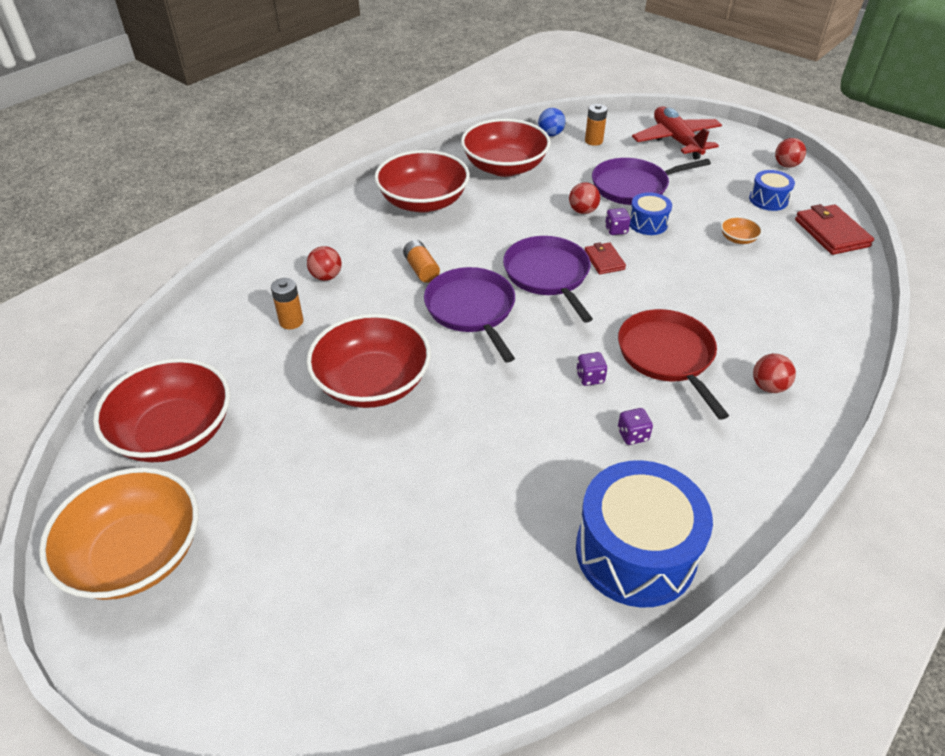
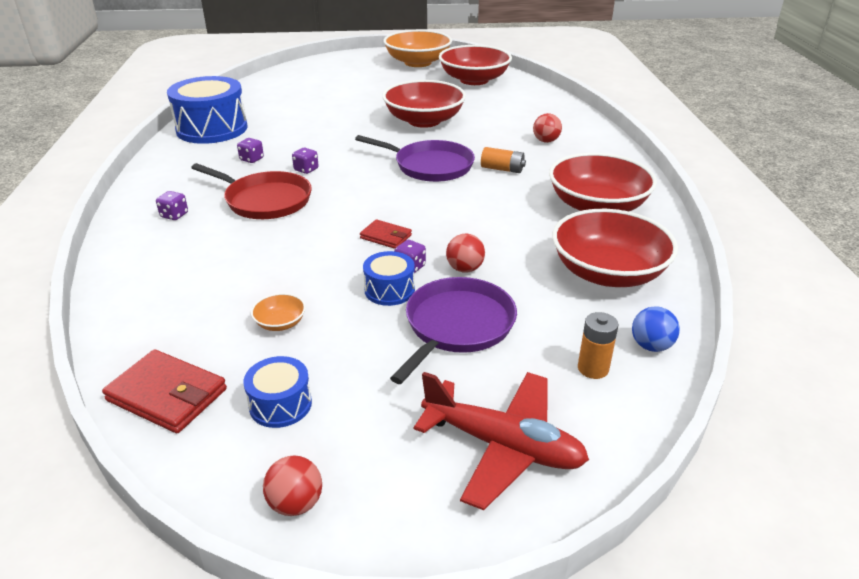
camera: 135 degrees right, 10 degrees down
(291, 321) = (515, 120): orange battery -> none
(548, 275) = (413, 206): purple pan -> none
(768, 386) = (174, 215): red ball -> purple dice

